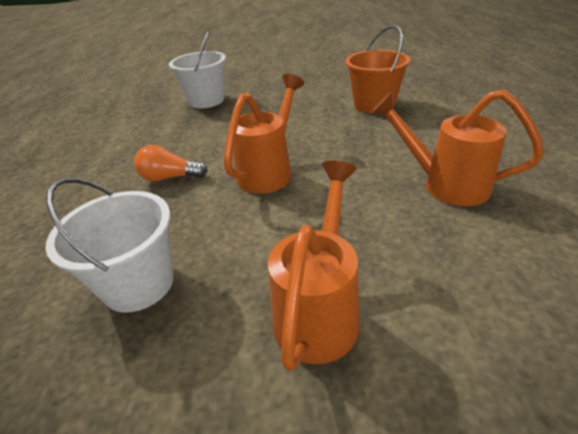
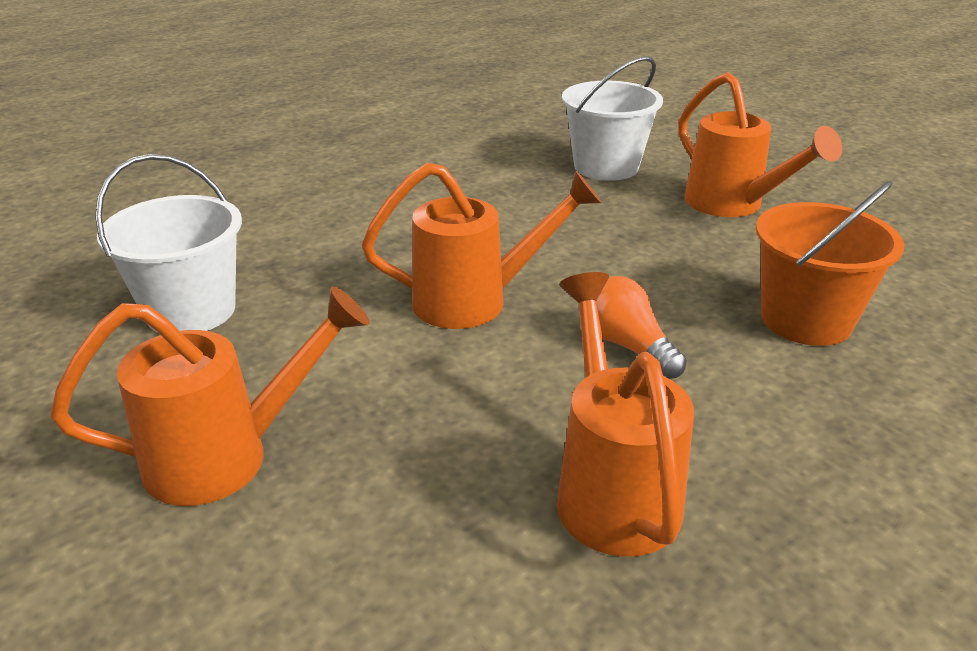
camera: 50 degrees right, 5 degrees down
(170, 177) = (388, 235): orange light bulb -> orange light bulb (628, 346)
(280, 88) = (733, 206): none -> orange watering can

